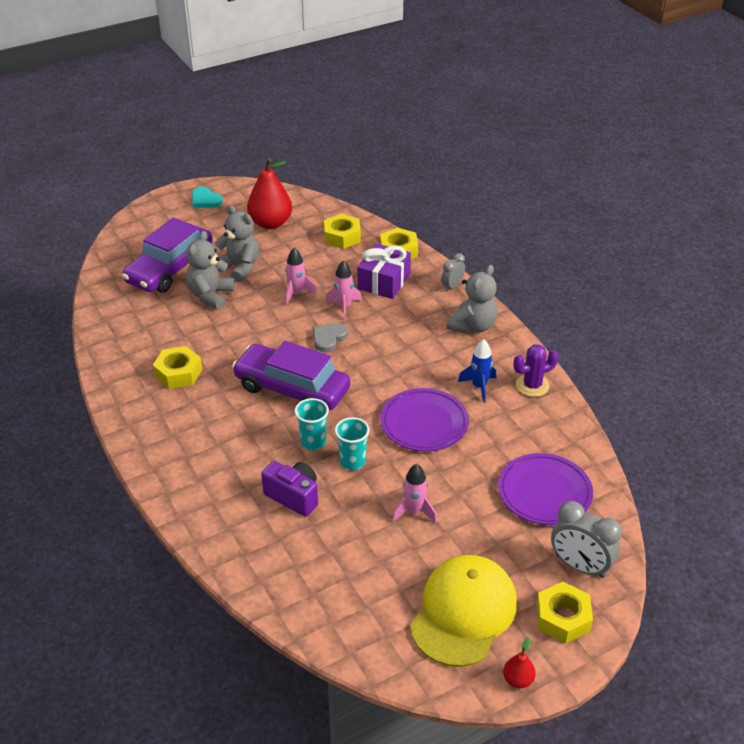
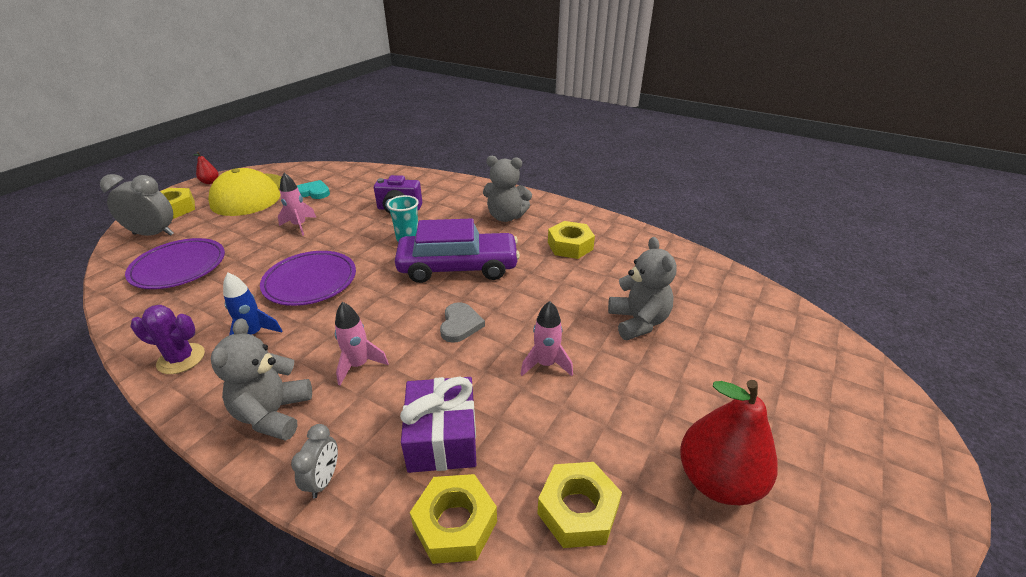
camera: 150 degrees right, 5 degrees down
(170, 269) = (725, 335): purple car -> none
(205, 200) = (876, 482): turquoise heart -> turquoise heart (313, 192)
(239, 267) = (655, 372): grey teddy bear -> grey teddy bear (506, 217)
(344, 307) = (471, 371): pink rocket -> pink rocket (359, 365)
(352, 462) = (366, 237): turquoise cup -> none
(532, 385) = (181, 359): purple cactus -> purple cactus turned 60 degrees clockwise

